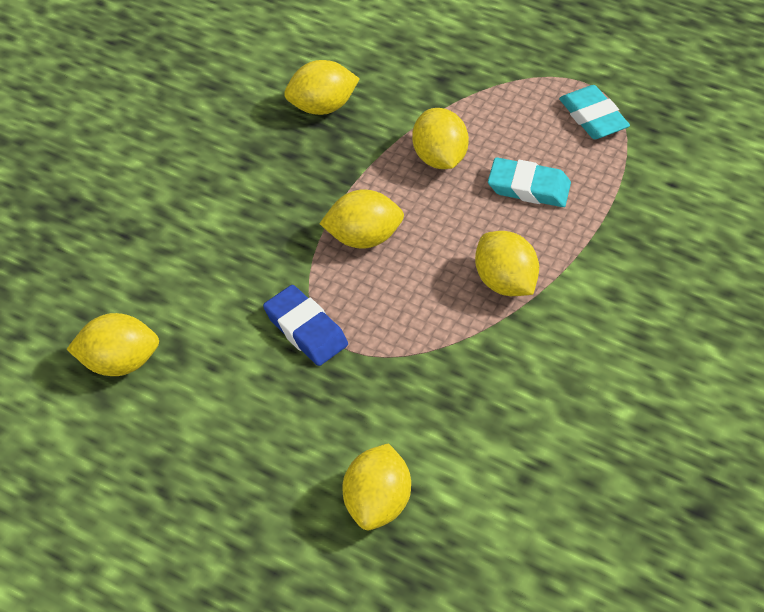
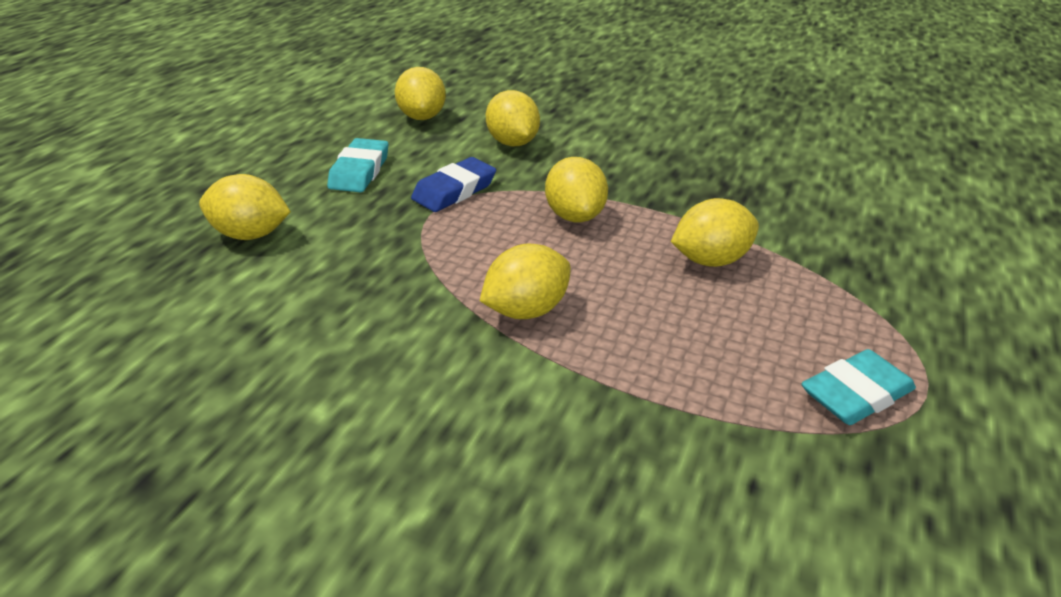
camera: 85 degrees right, 15 degrees down
(322, 107) = (751, 186): yellow lemon -> yellow lemon (512, 143)
(528, 187) = (688, 330): turquoise eraser -> turquoise eraser (359, 171)

